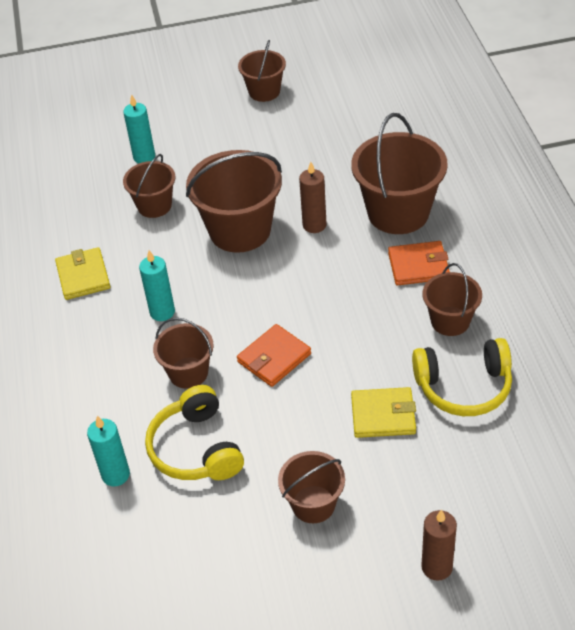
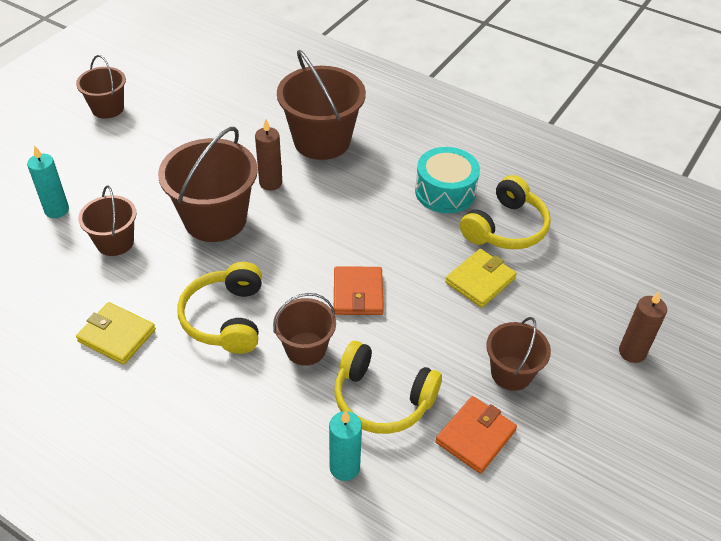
camera: 50 degrees left, 0 degrees up
(162, 312) = (226, 318): turquoise candle -> yellow headphones
(418, 266) = (380, 168): orange wallet -> orange wallet (475, 436)
(450, 321) = (445, 191): brown bucket -> turquoise drum

